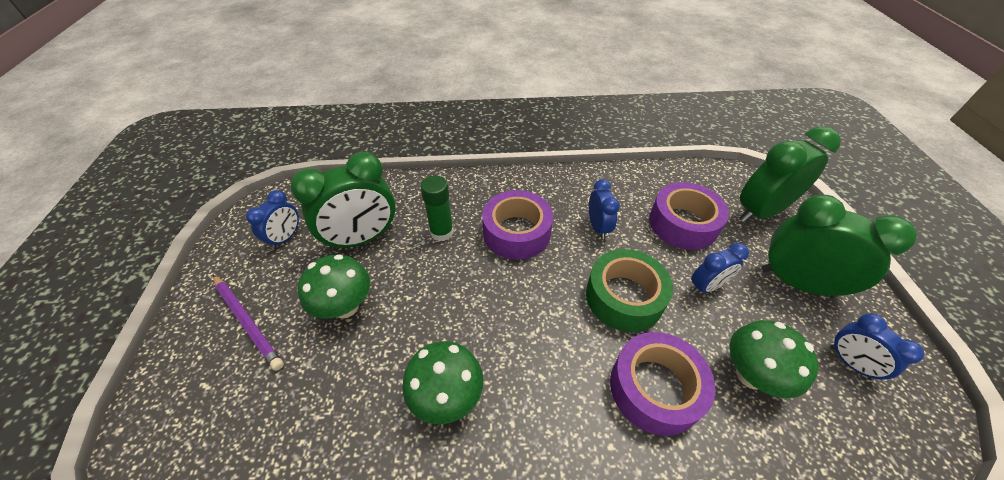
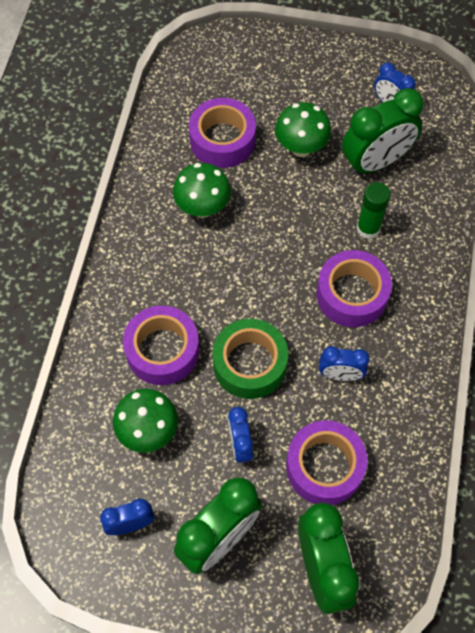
camera: 105 degrees right, 15 degrees up
(248, 321) = (305, 85): purple pencil -> none
(336, 400) = (222, 140): none -> purple tape
(362, 238) = (375, 162): green clock -> green clock turned 105 degrees counterclockwise

